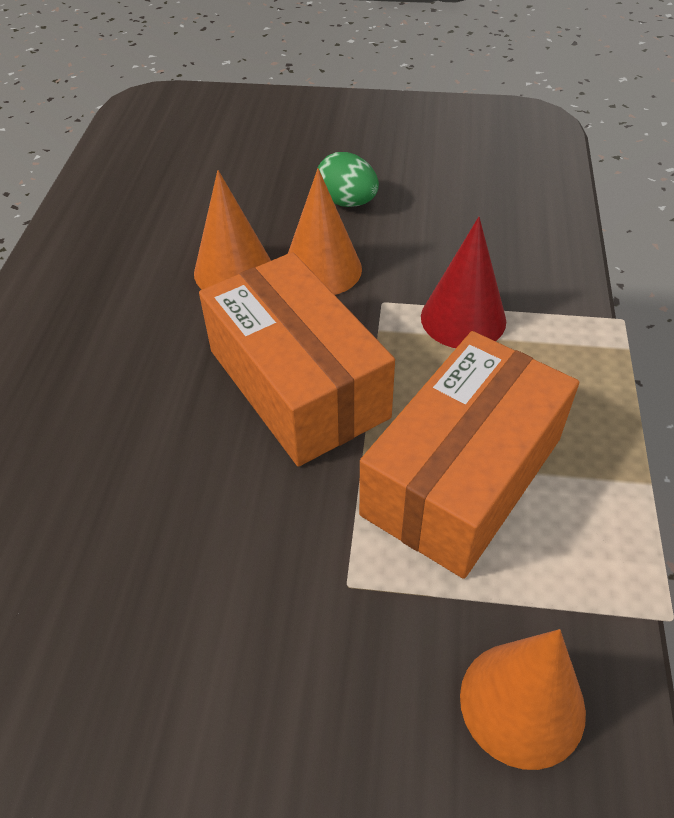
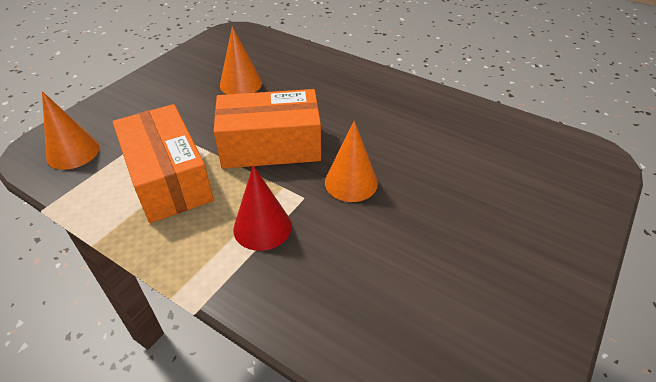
camera: 115 degrees right, 5 degrees down
(233, 271) = (373, 148): orange cone -> orange cone (241, 84)
(347, 202) = (416, 219): green egg -> none

